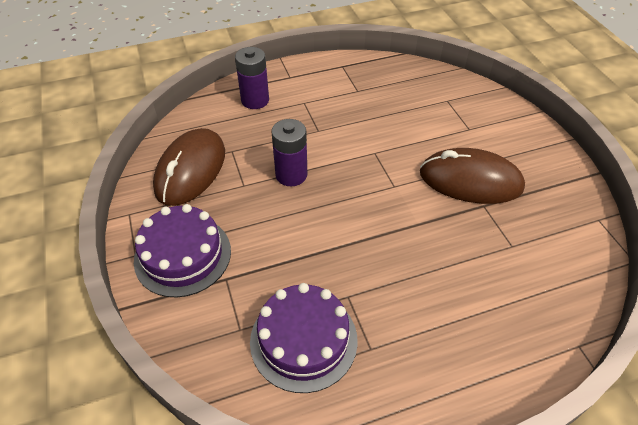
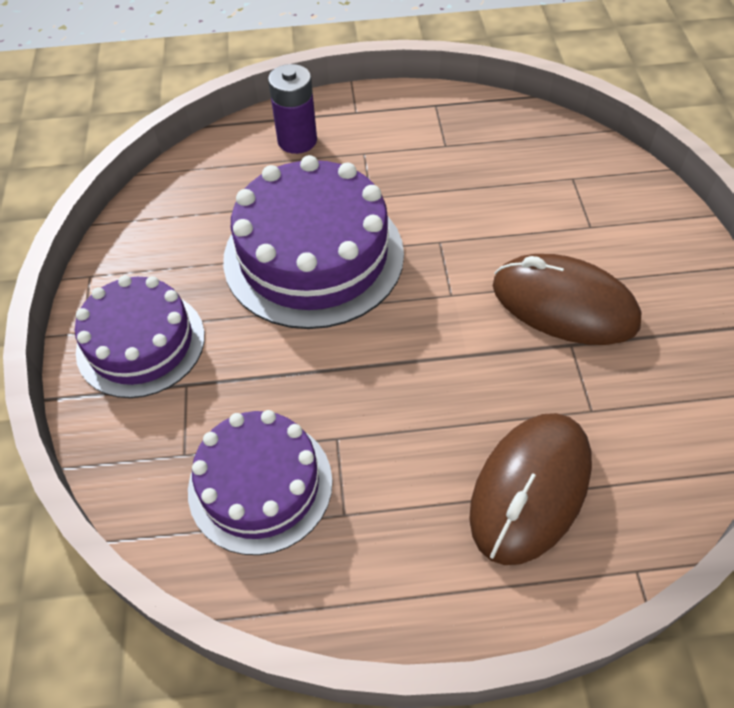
camera: 15 degrees right, 5 degrees up
(191, 170) = (183, 228): brown mouse -> brown mouse (530, 489)
(291, 175) = (313, 256): purple battery -> purple cake

